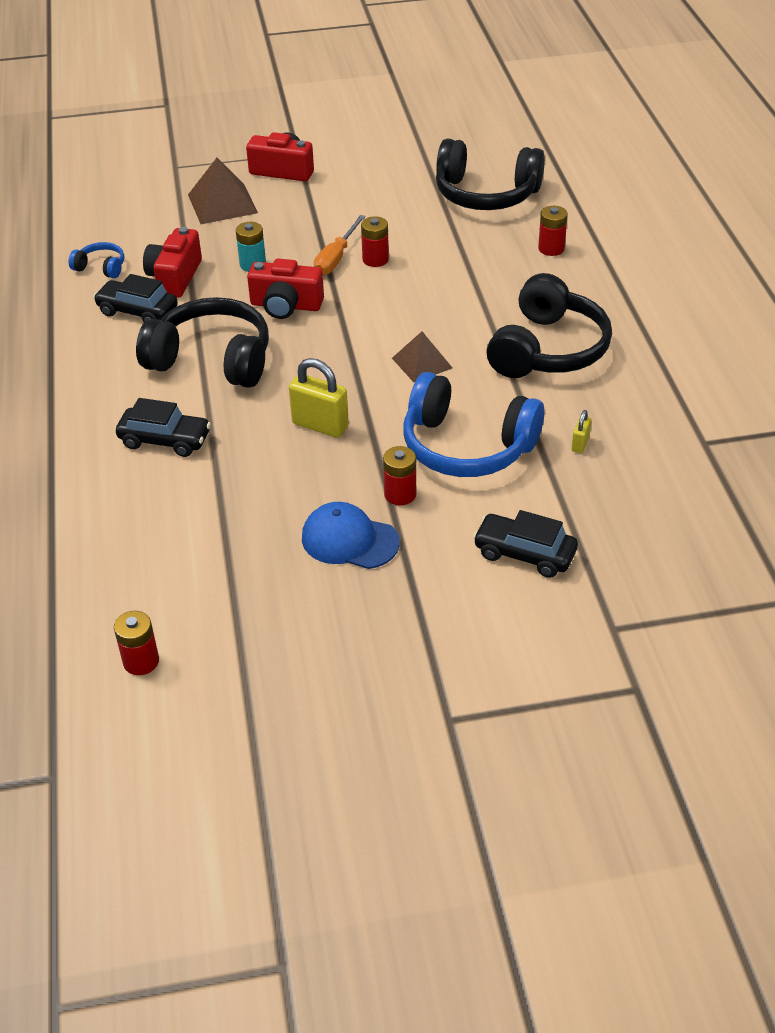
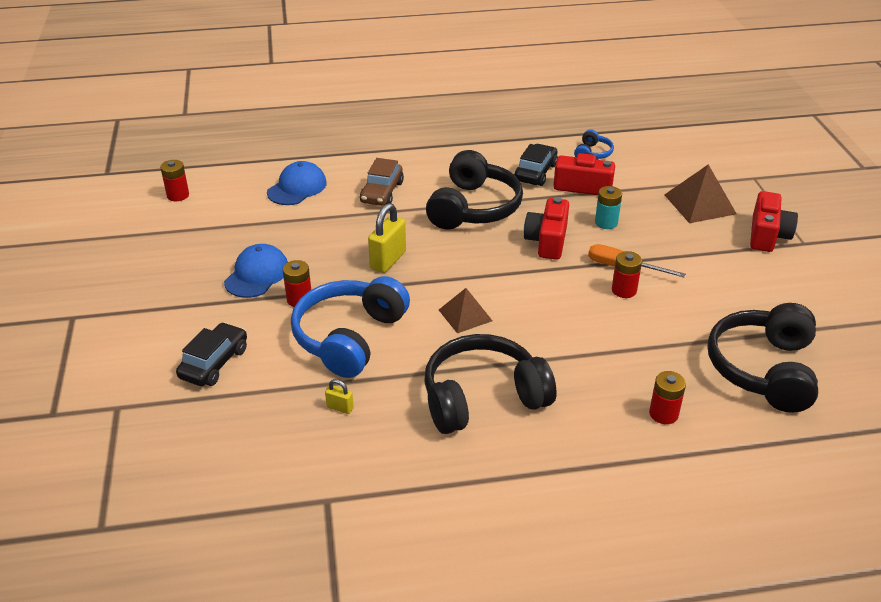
camera: 90 degrees right, 5 degrees down
(140, 525) = (297, 188): none -> blue cap
(165, 440) = (382, 192): black car -> brown car
(548, 349) = (482, 397): black headphones -> black headphones turned 135 degrees clockwise

